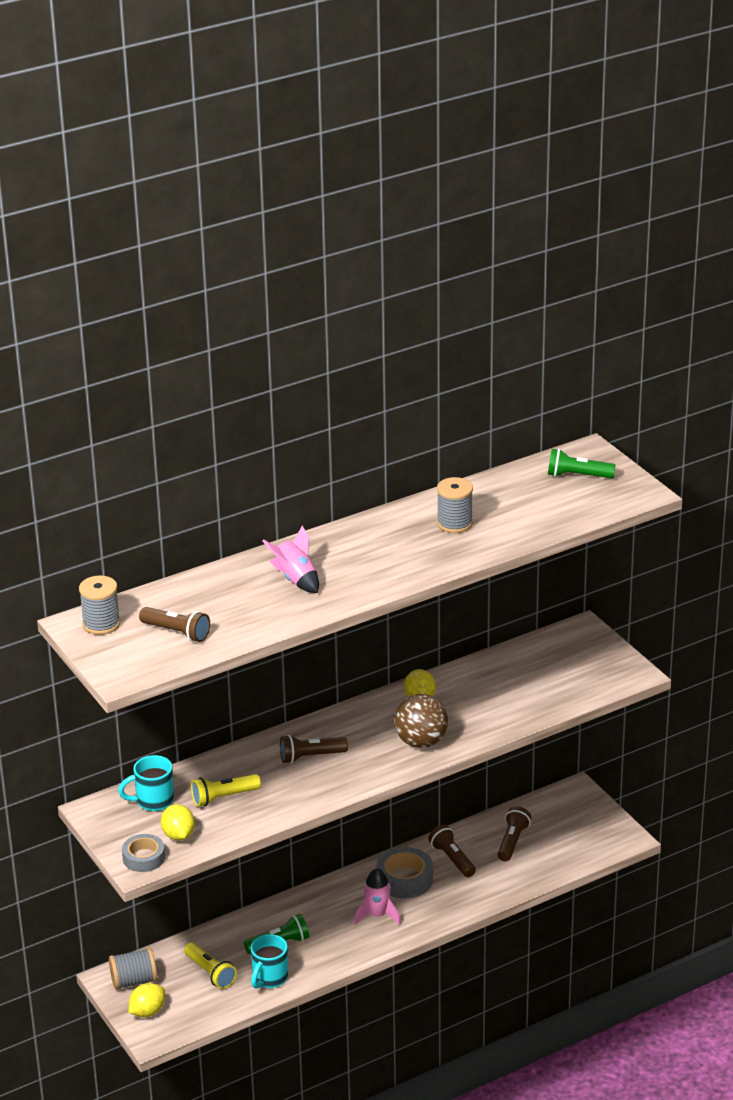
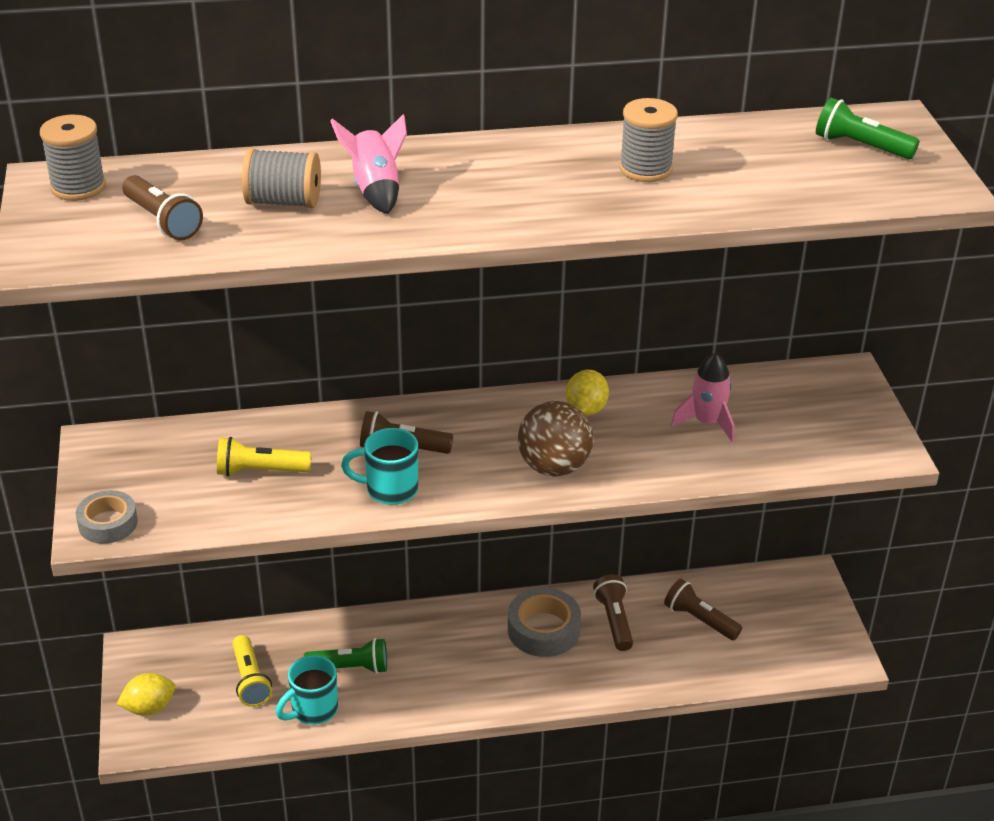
camera: 20 degrees right, 5 degrees up
(134, 981) = (159, 662): grey spool -> grey spool (283, 202)
(153, 801) = (173, 451): turquoise mug -> turquoise mug (390, 489)
(178, 835) = (171, 505): yellow lemon -> none
(377, 915) = (486, 667): pink rocket -> pink rocket (707, 422)
(512, 841) = (699, 620): brown flashlight -> brown flashlight turned 90 degrees counterclockwise

